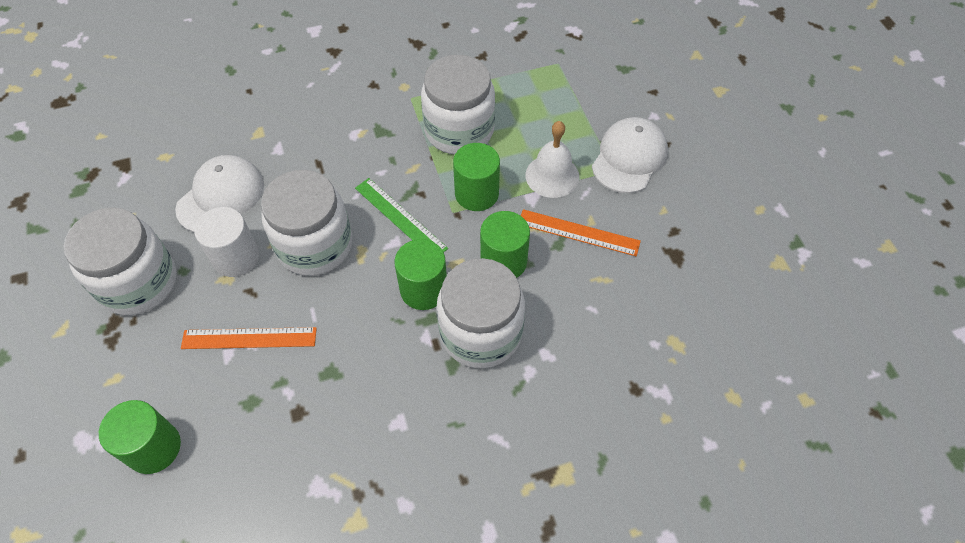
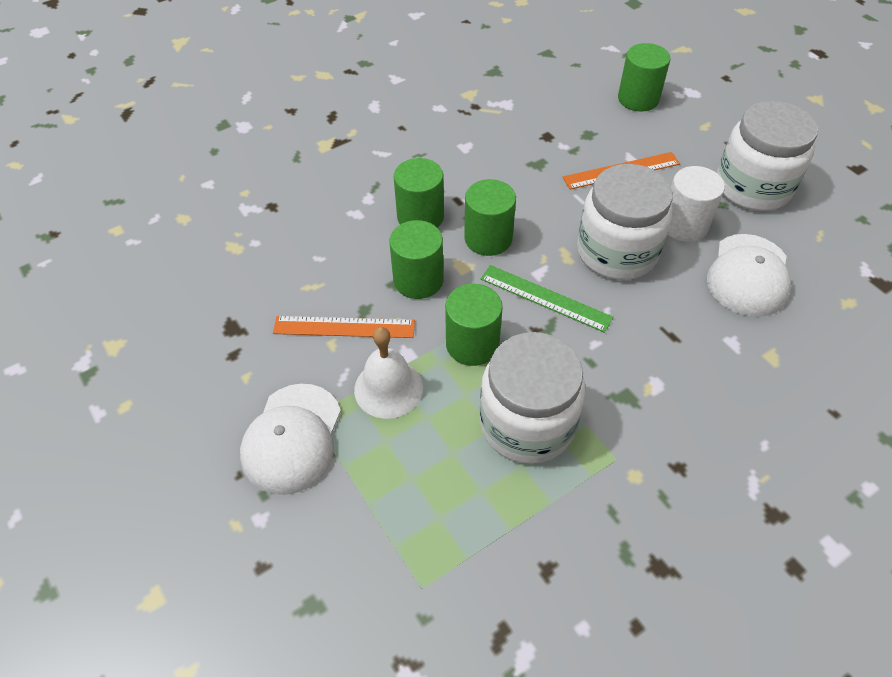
camera: 165 degrees right, 5 degrees down
(481, 333) = (420, 216): white jar -> green cylinder

